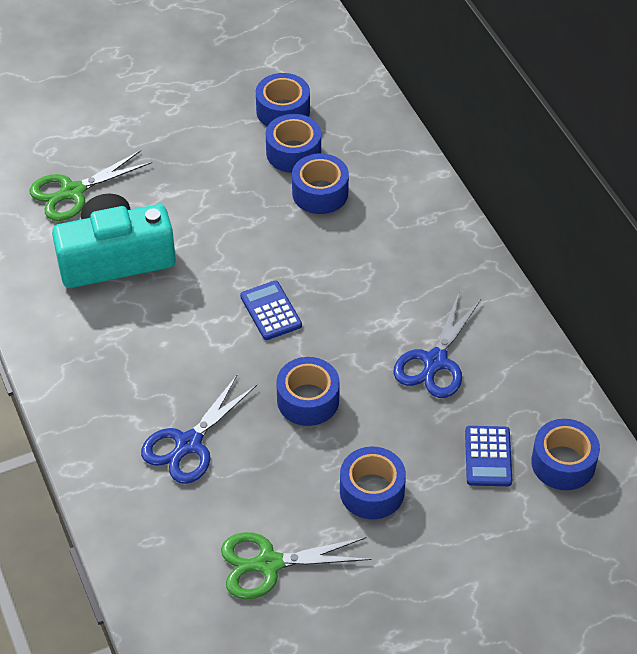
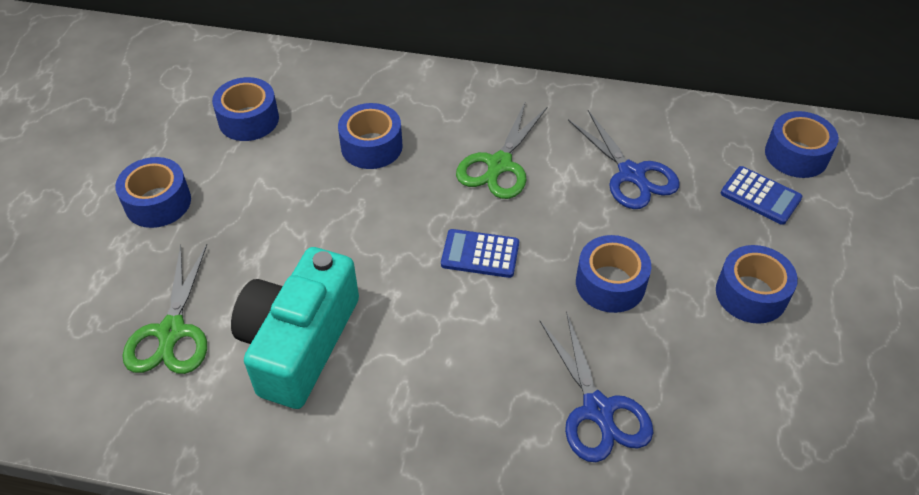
camera: 55 degrees left, 0 degrees up
(269, 564) = (795, 421): green scissors -> green scissors (499, 164)
(293, 152) = (305, 138): blue tape -> blue tape (158, 202)

